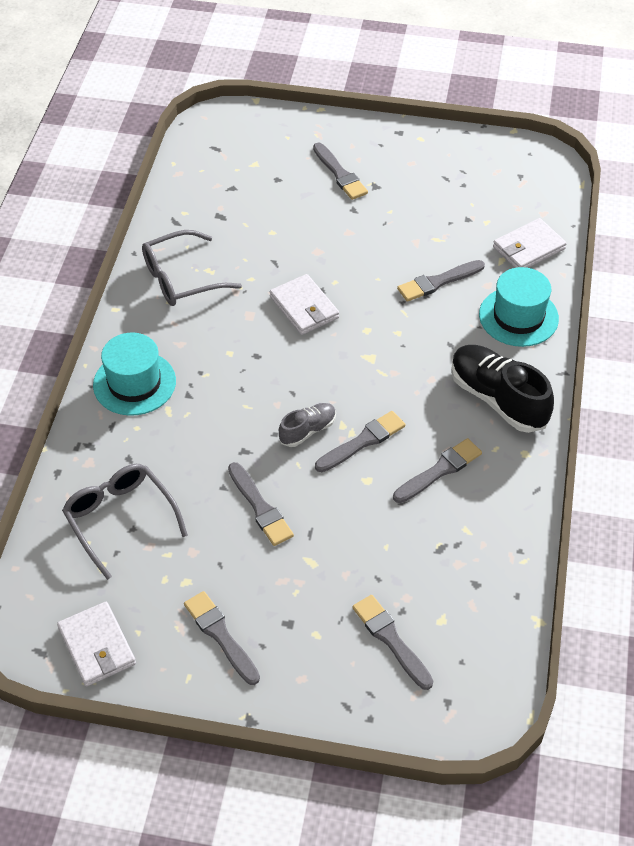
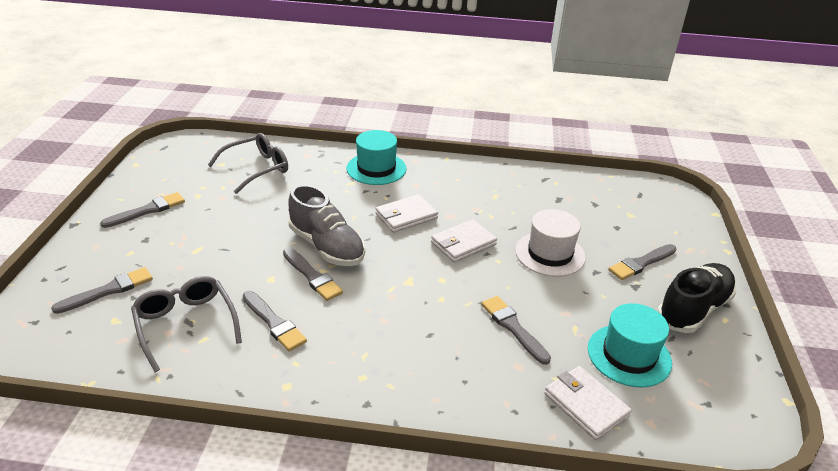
camera: 85 degrees right, 15 degrees down
(97, 646) = (159, 165): white wallet -> white wallet (406, 216)
(181, 278) = (483, 183): grey glasses -> grey glasses (185, 324)
(260, 507) = (254, 225): grey brush -> none
(308, 430) = (327, 247): grey shoe -> grey shoe, size x1.86
(324, 239) = (550, 254): none -> white hat
(497, 399) = (359, 367): black shoe -> black shoe (693, 309)
(518, 317) = (475, 390): turquoise hat -> turquoise hat (629, 355)

